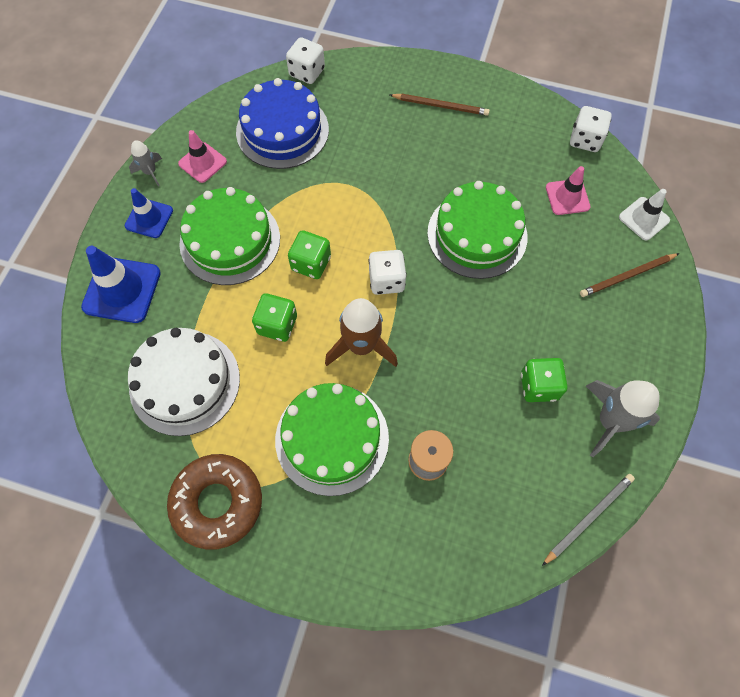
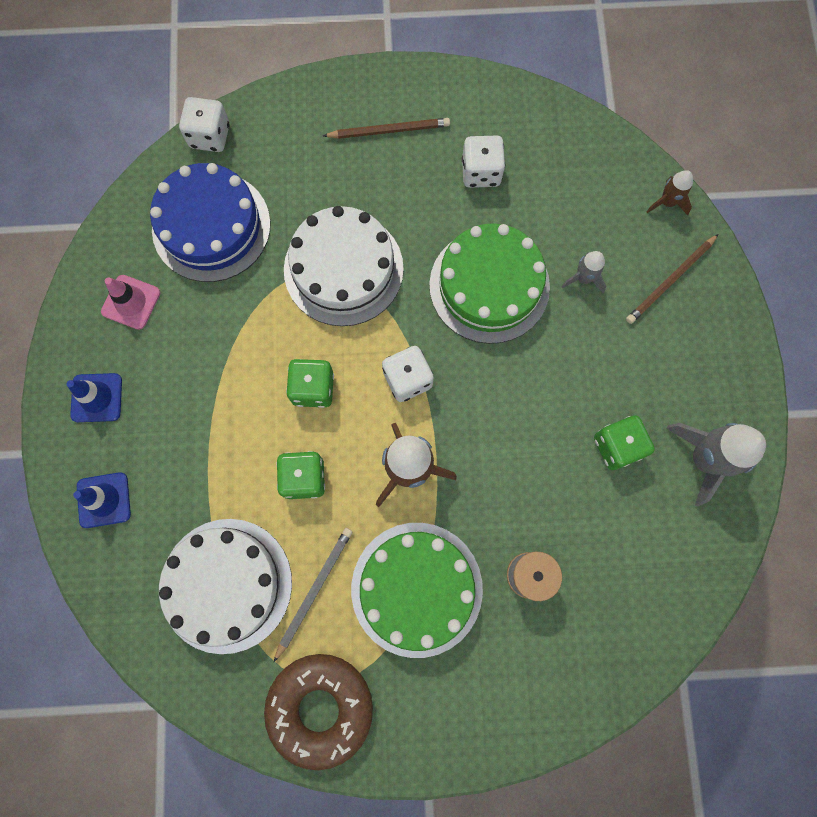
camera: 20 degrees left, 10 degrees up
(122, 290) = (104, 500): blue traffic cone -> blue traffic cone, size x0.62
(150, 172) = (72, 337): grey rocket -> grey rocket (583, 278)
(230, 240) = (206, 392): green cake -> none
(368, 188) = (343, 269): none -> white cake
(567, 197) = (574, 203): pink traffic cone -> none
(585, 140) = (571, 121): white dice -> white dice (481, 172)
(589, 518) = (715, 574): grey pencil -> grey pencil (314, 590)
(644, 219) = (667, 202): white traffic cone -> brown rocket

